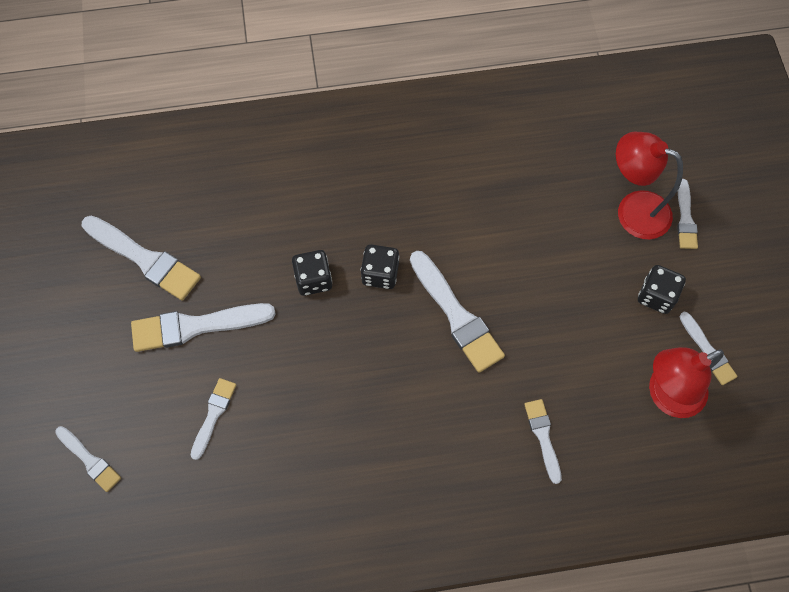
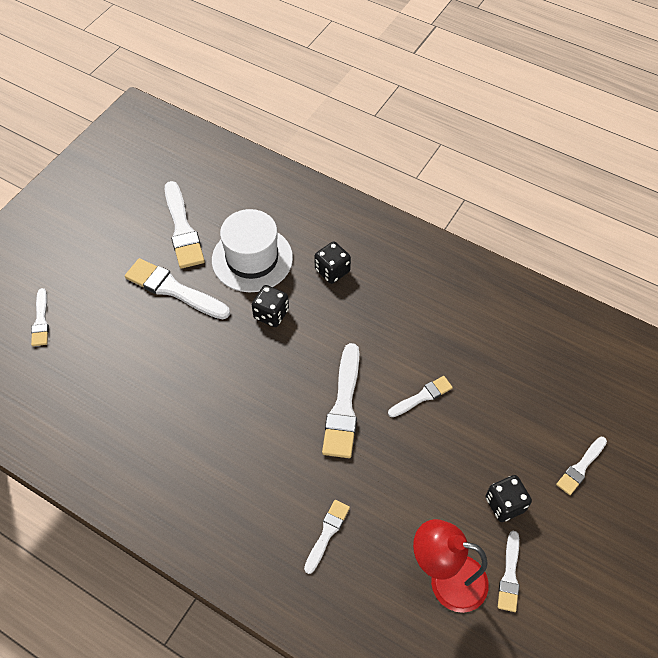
camera: 40 degrees right, 10 degrees down
(213, 415) = (133, 349): white brush -> white brush (422, 396)
(244, 239) = (252, 259): none -> white hat
(380, 273) = (317, 342): black dice -> black dice (332, 271)
(632, 210) = (542, 431): red lamp -> none

